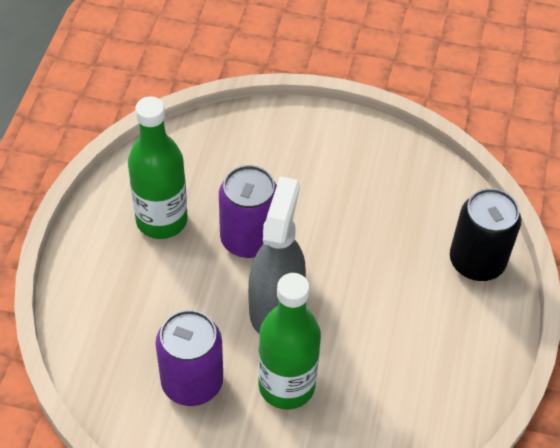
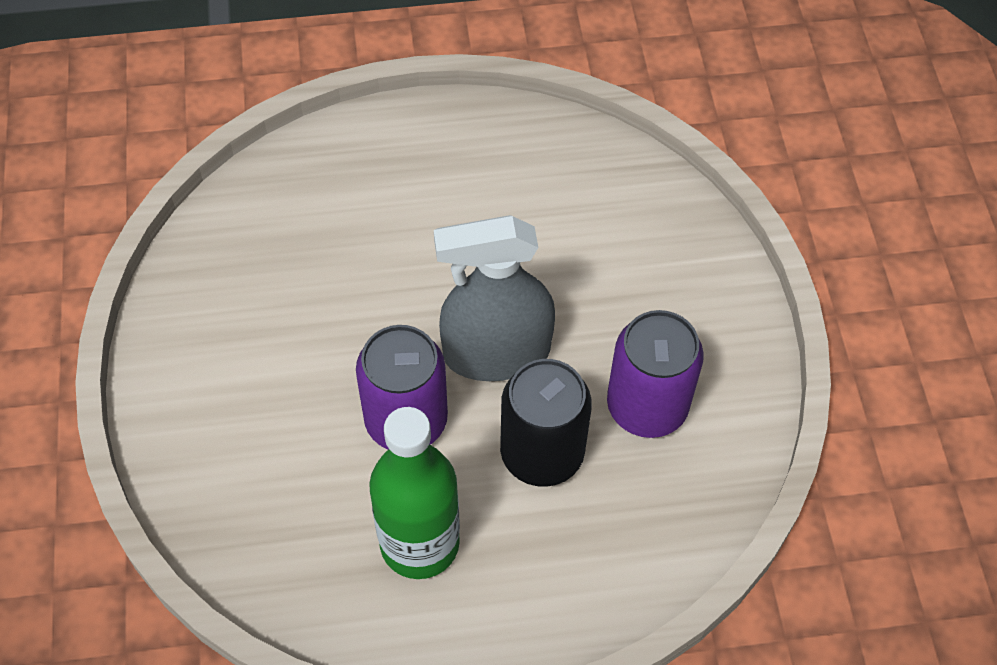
camera: 110 degrees left, 5 degrees up
(286, 385) = (601, 305): green bottle -> none
(477, 261) = (337, 163): black can -> black can (542, 453)

